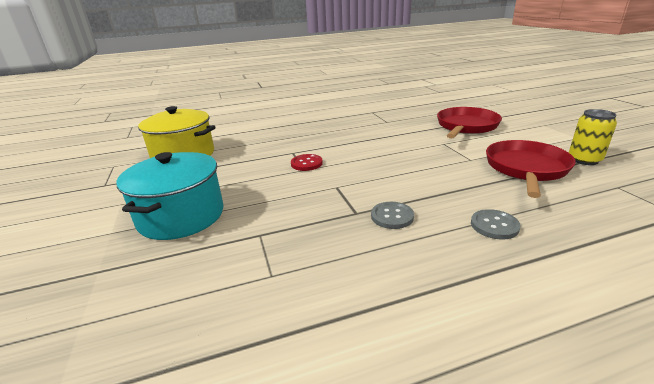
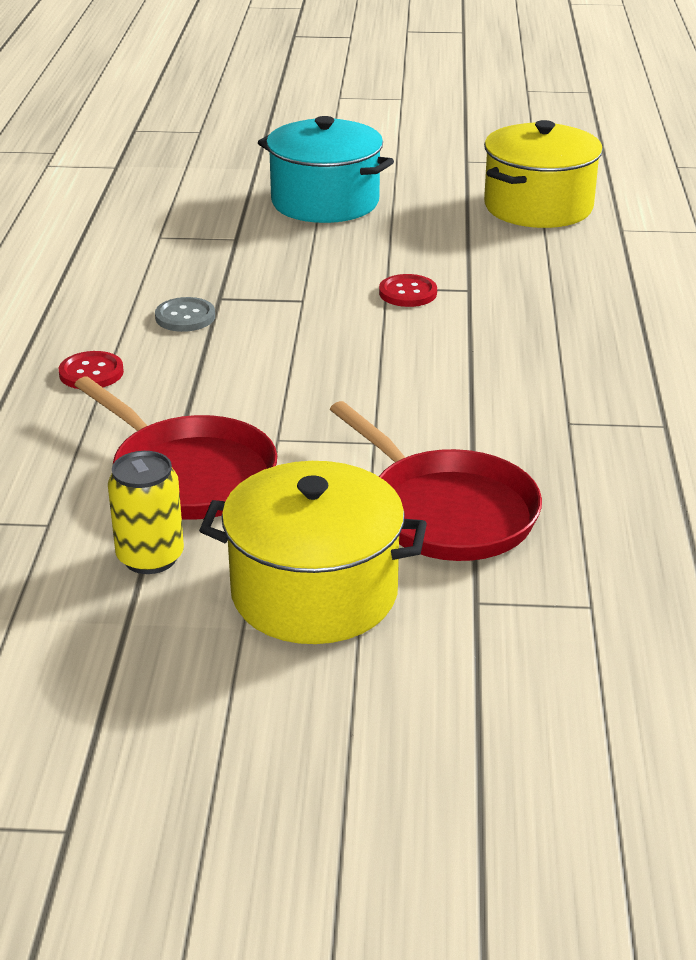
camera: 110 degrees right, 5 degrees up
(494, 225) = (91, 373): grey button -> red button
(541, 133) = (314, 592): none -> yellow pot

